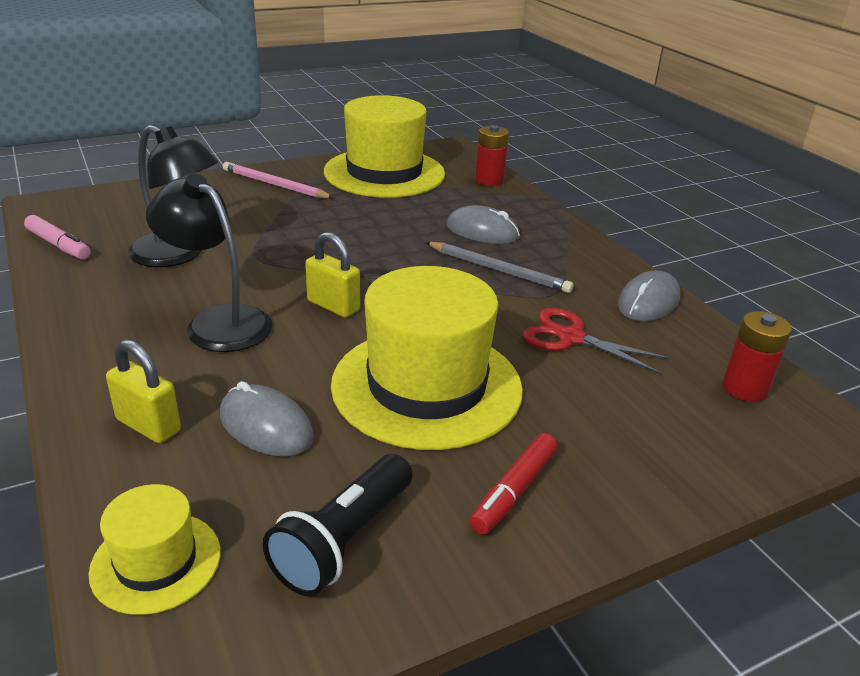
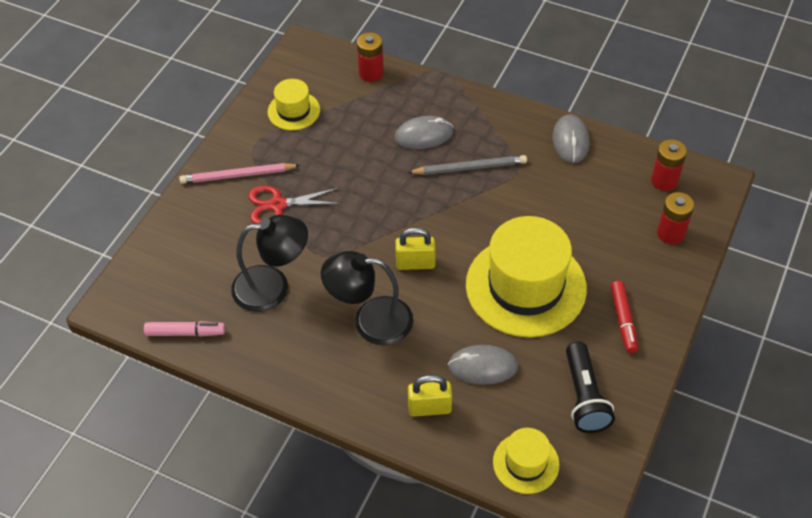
camera: 35 degrees left, 20 degrees up
(384, 173) = (294, 111): yellow hat -> yellow hat, size x0.49
(571, 337) = (558, 200): red scissors -> red scissors (278, 205)
(698, 441) = (670, 233): none -> red battery

